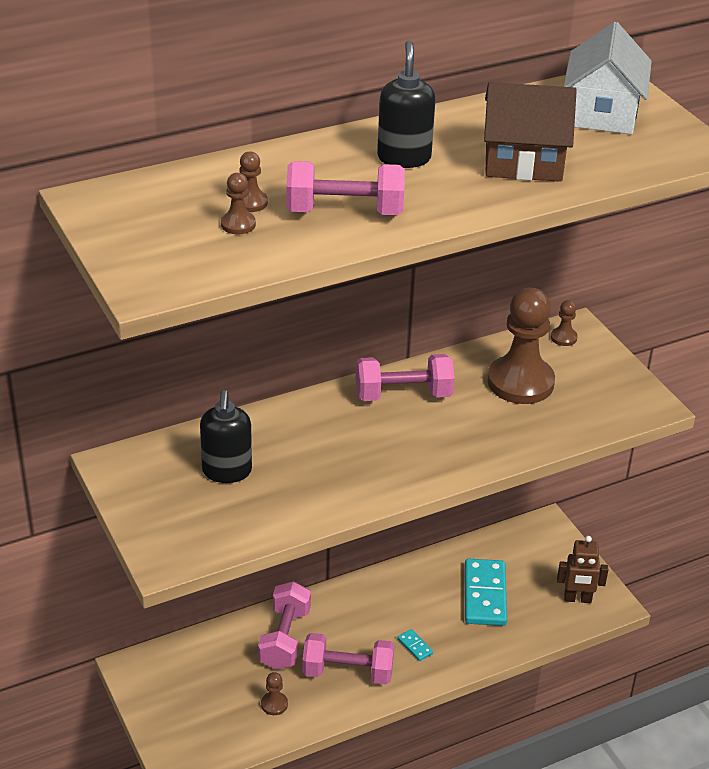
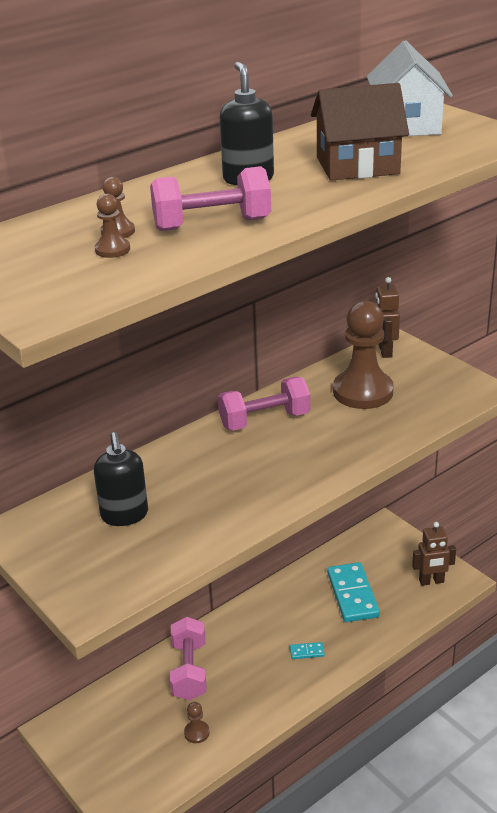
camera: 10 degrees left, 5 degrees down
(347, 672) = (254, 688): pink dumbbell -> none
(415, 646) = (307, 652): turquoise domino -> turquoise domino turned 45 degrees counterclockwise
(563, 338) = (384, 351): brown pawn -> brown robot

